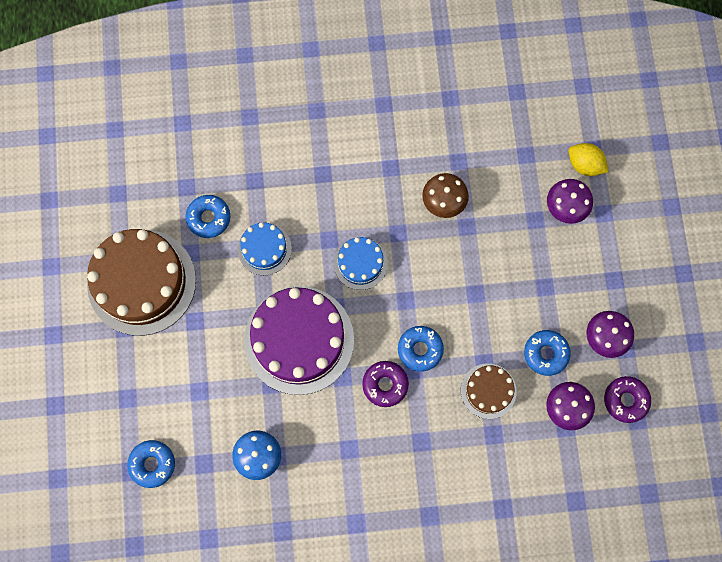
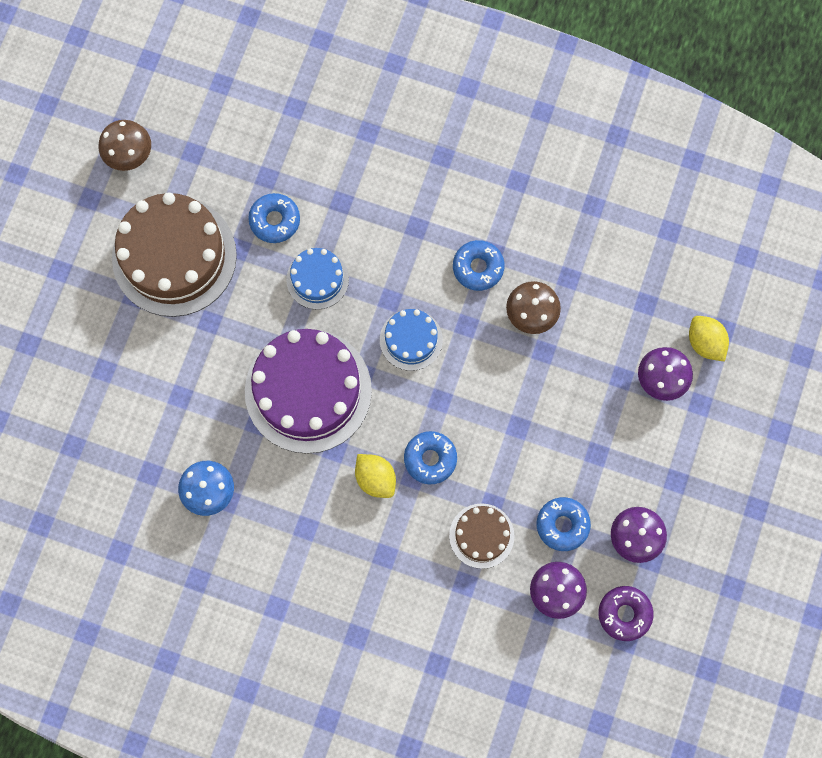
camera: 25 degrees right, 0 degrees up
(67, 218) = (129, 155): none -> brown mushroom
(152, 464) = (98, 449): blue donut -> blue donut (478, 267)
(385, 384) = (375, 478): purple donut -> yellow lemon

